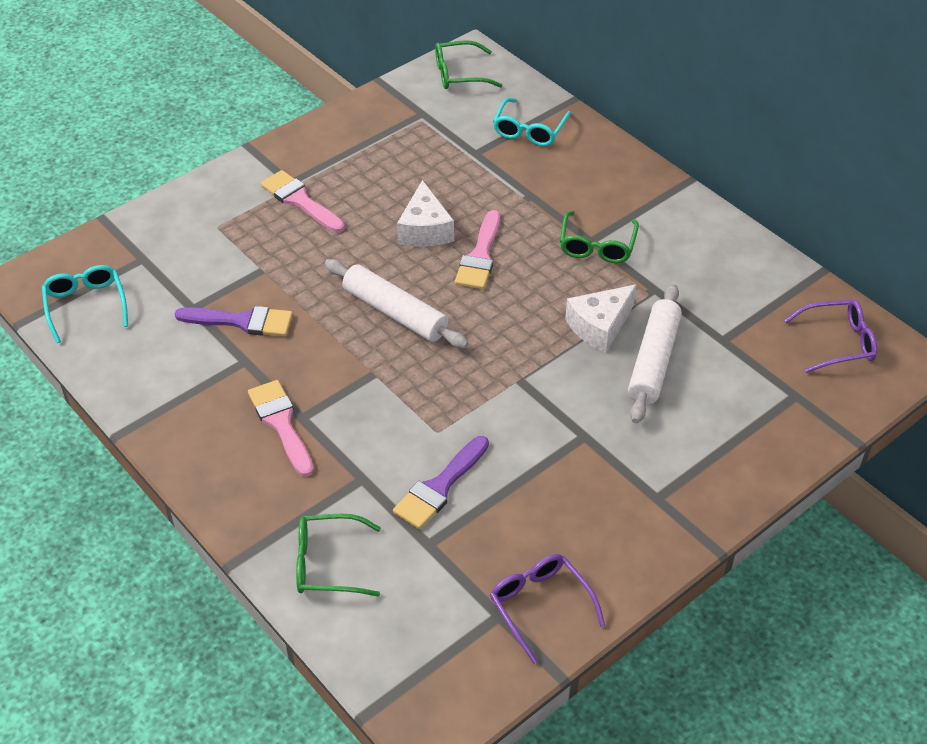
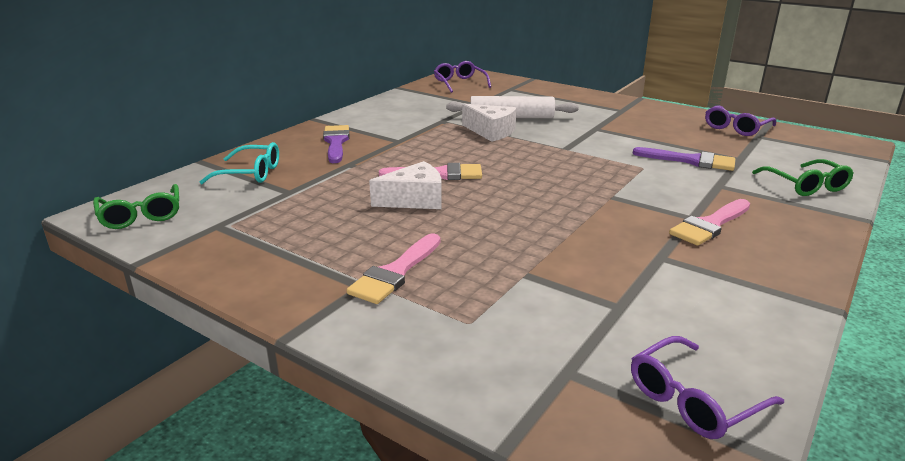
camera: 105 degrees left, 20 degrees down
(86, 306) = (694, 399): turquoise glasses -> purple glasses
(242, 321) = (611, 270): purple brush -> purple brush (336, 142)
(395, 312) = (533, 198): white rolling pin -> none
(597, 245) = (403, 138): green glasses -> none

